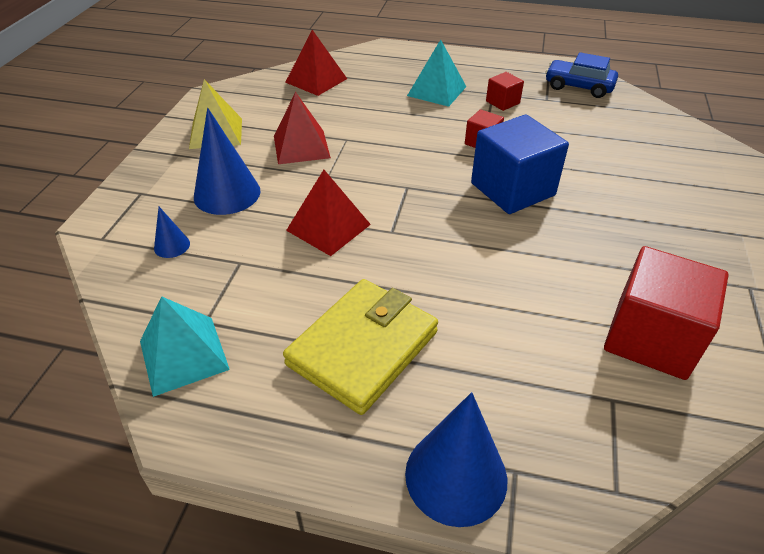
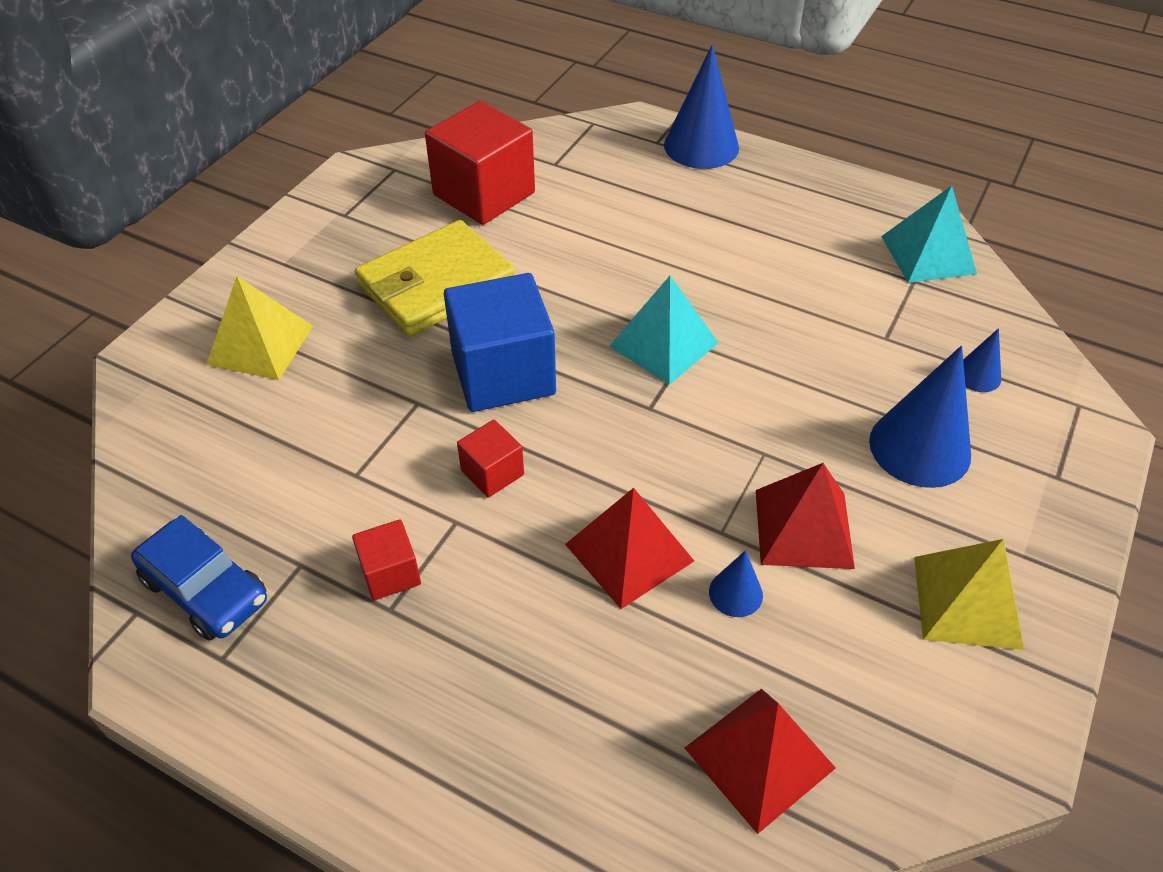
camera: 165 degrees left, 5 degrees up
(328, 227) = (773, 363): red pyramid -> red pyramid (629, 552)
(334, 119) = (735, 593): none -> blue cone
(363, 348) = (754, 231): yellow wallet -> yellow wallet (436, 284)
(437, 91) = (499, 645): turquoise pyramid -> turquoise pyramid (663, 344)
(682, 178) = (260, 345): none -> yellow pyramid

